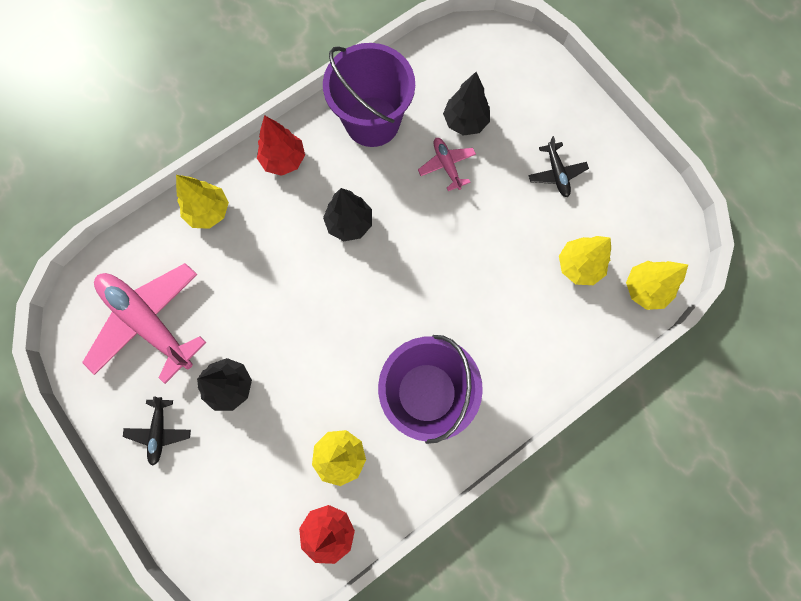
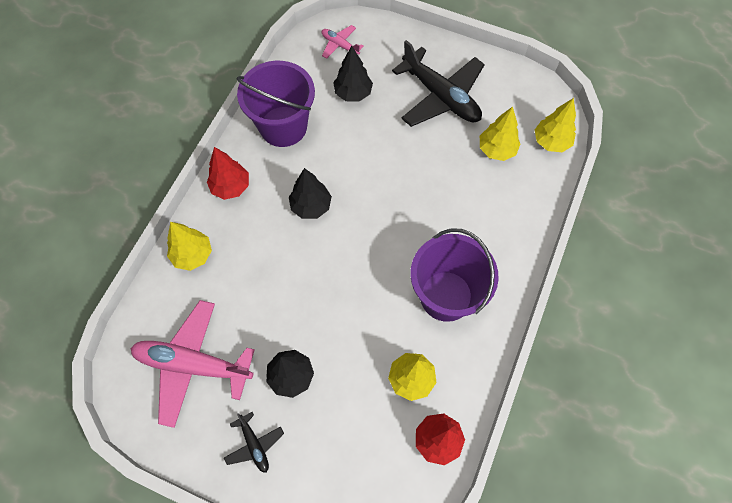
camera: 30 degrees left, 10 degrees down
(447, 165) = (359, 130): pink plane -> pink plane (340, 45)
(556, 173) = (440, 96): black plane -> black plane, size x2.12

